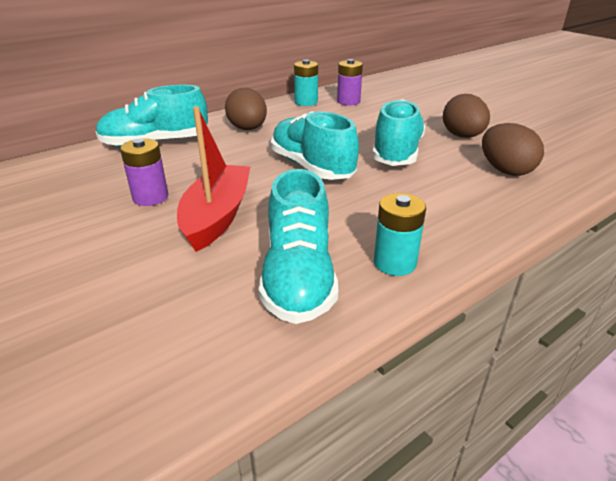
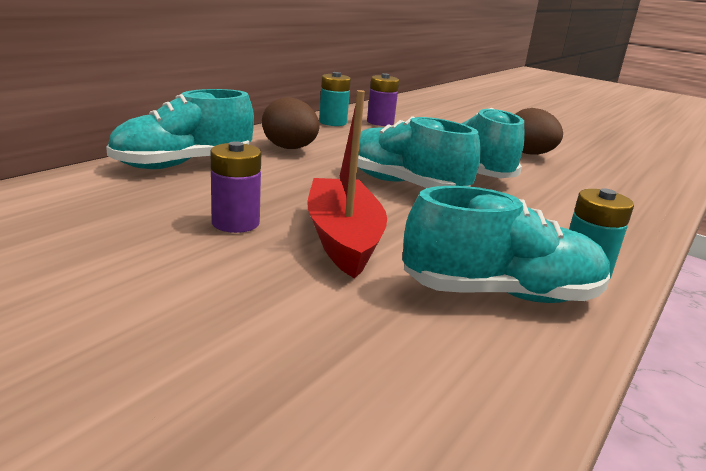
camera: 20 degrees left, 10 degrees down
(298, 277) = (500, 294): turquoise shoe -> turquoise shoe turned 75 degrees counterclockwise
(505, 170) = (599, 183): brown egg -> none

